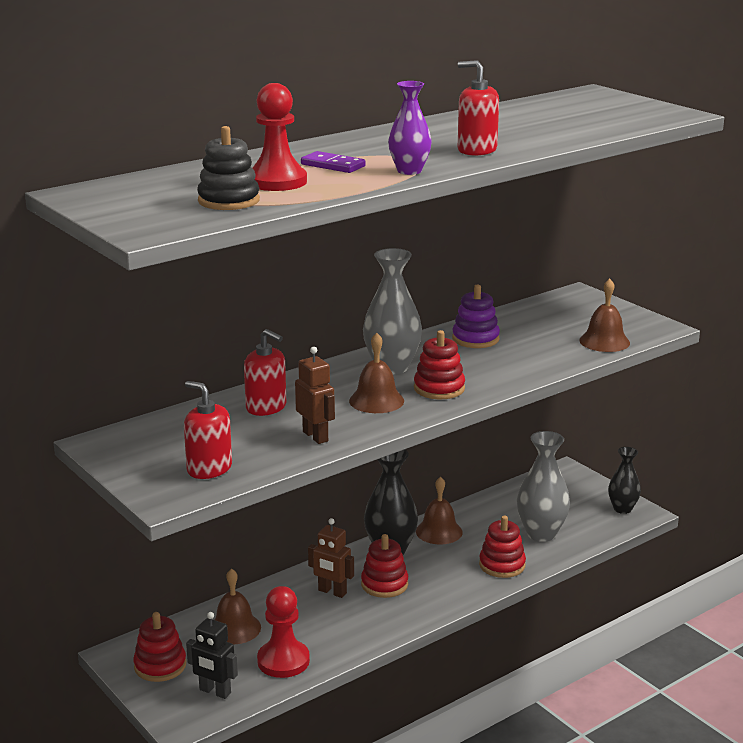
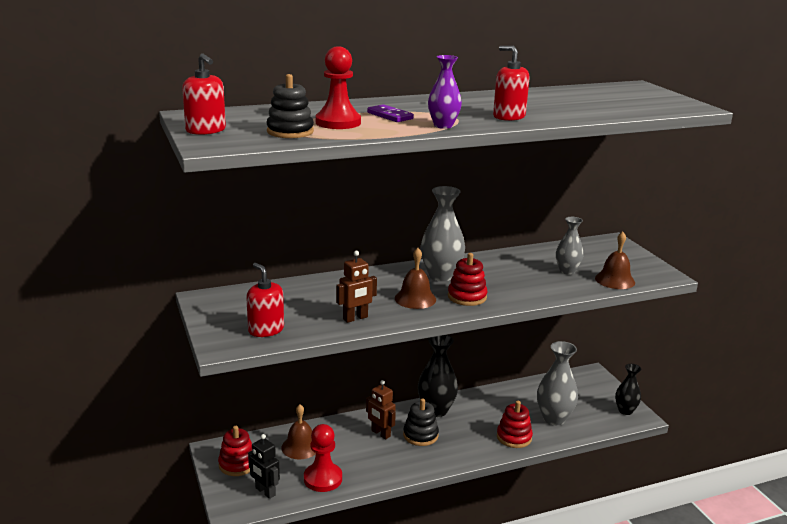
camera: 15 degrees right, 0 degrees up
(266, 407) = (333, 291): red soap dispenser -> red soap dispenser (206, 130)
(315, 436) = (355, 318): brown robot -> brown robot turned 75 degrees clockwise
(384, 584) = (420, 435): red stacking toy -> black stacking toy
(439, 531) = (477, 403): brown bell -> none
(475, 339) = (515, 264): purple stacking toy -> none
(543, 339) = (567, 271): none -> grey vase

